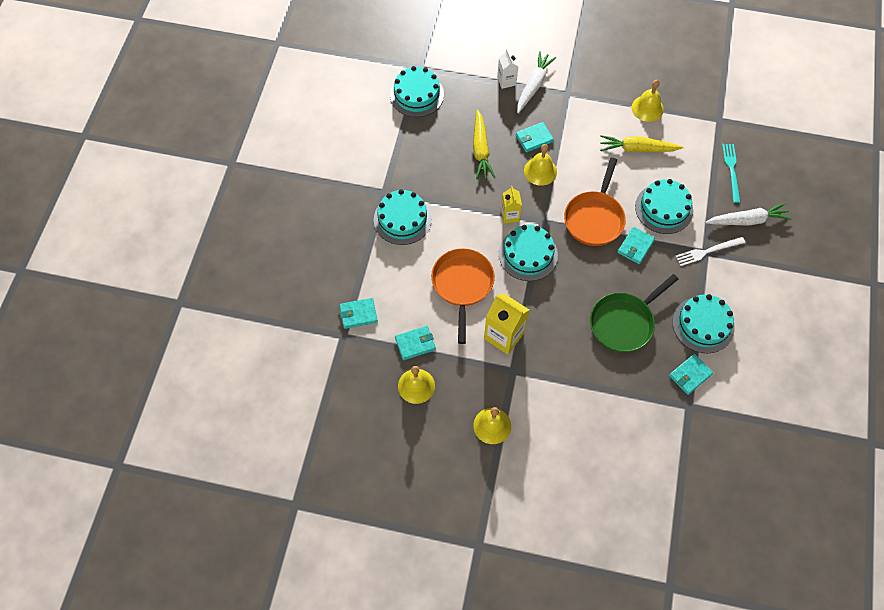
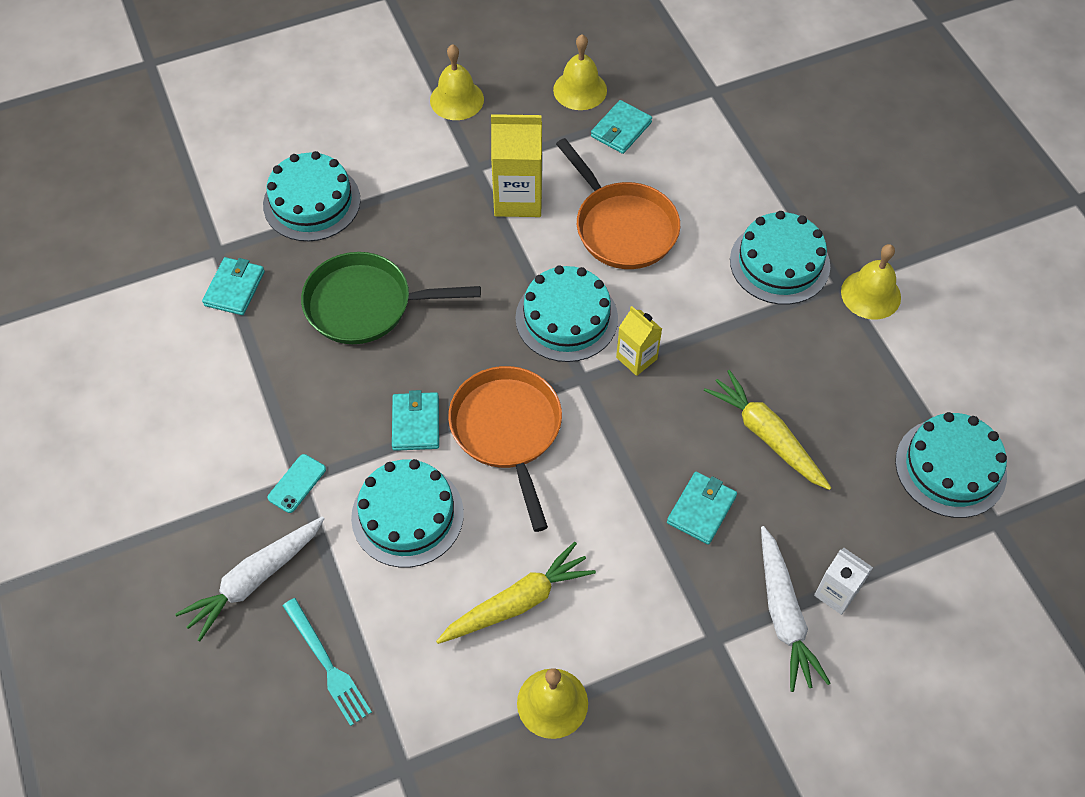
camera: 145 degrees right, 5 degrees down
(358, 314) = (720, 122): turquoise wallet -> none
(540, 171) = (647, 457): yellow bell -> yellow bell (871, 294)
(624, 322) = (366, 305): green pan -> green pan turned 105 degrees counterclockwise
(703, 324) = (249, 366): turquoise cake -> turquoise cake (311, 202)
(707, 251) = (297, 483): white fork -> turquoise phone

